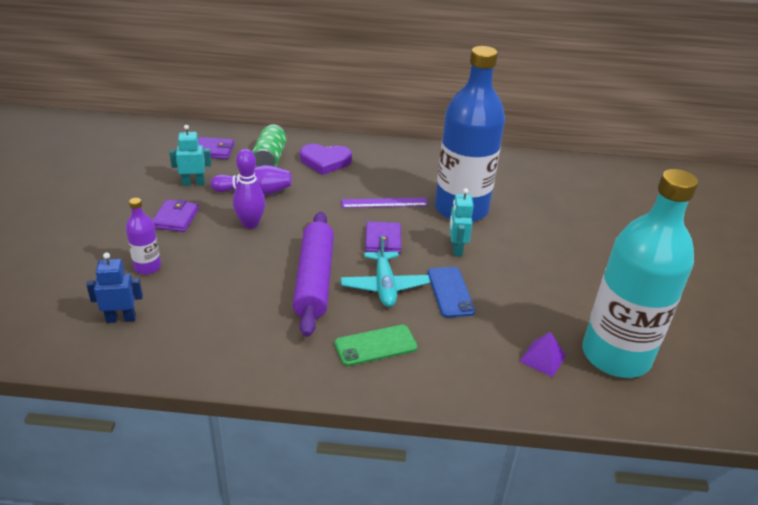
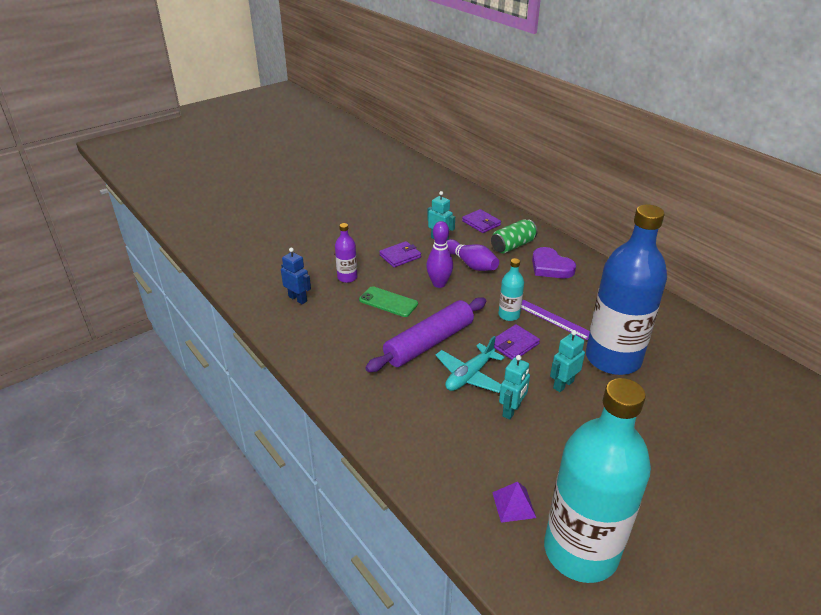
camera: 50 degrees right, 0 degrees up
(346, 218) = (509, 315): none -> turquoise bottle
(375, 345) = (408, 409): green phone -> green phone (388, 302)
(450, 292) = (511, 410): blue phone -> turquoise robot

